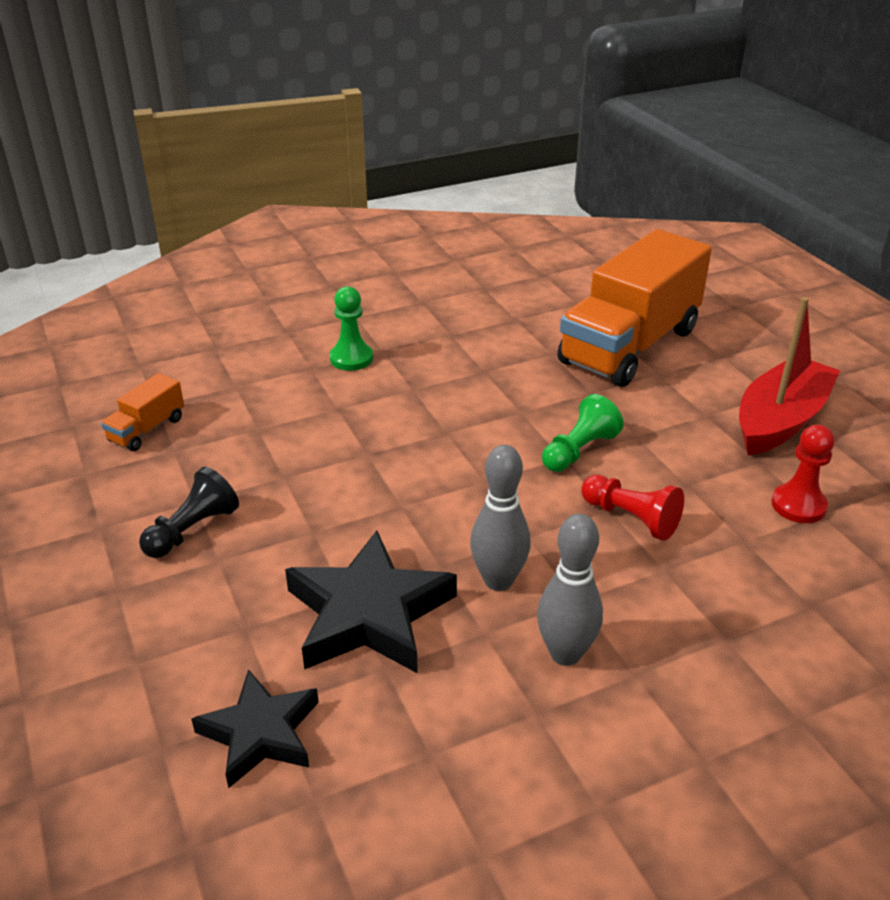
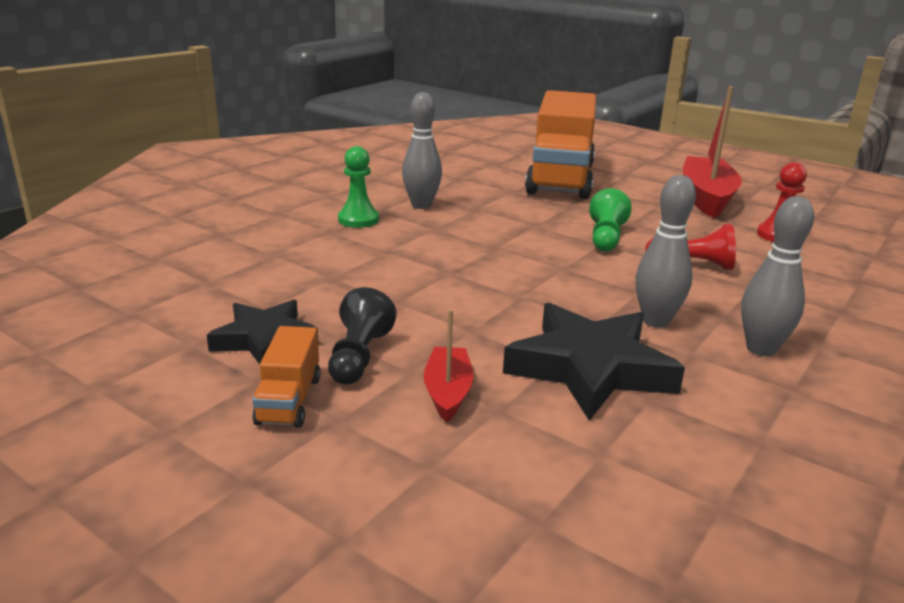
camera: 30 degrees left, 10 degrees down
(147, 430) = (220, 300): orange truck -> orange truck (289, 400)
(223, 594) = (448, 392): none -> red boat
(260, 733) = (614, 478): black star -> black star (265, 339)
(432, 353) = (421, 205): none -> grey bowling pin

